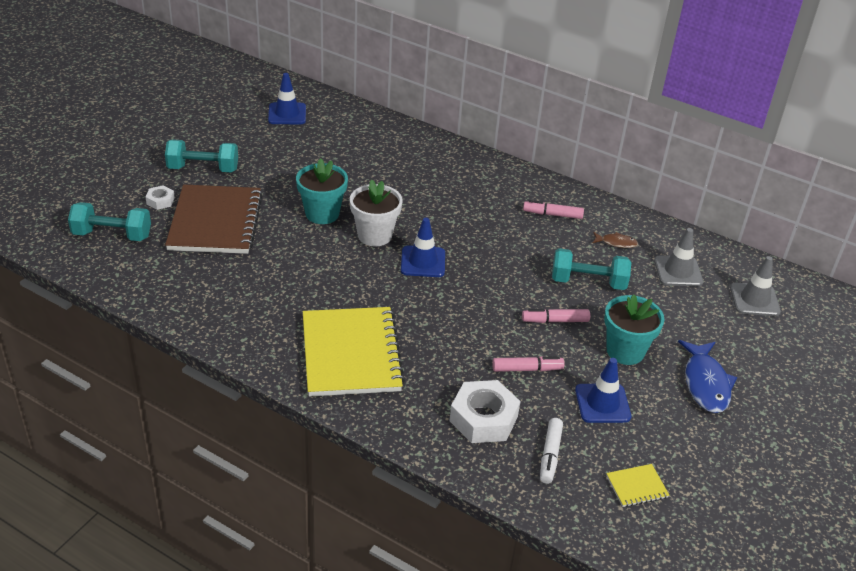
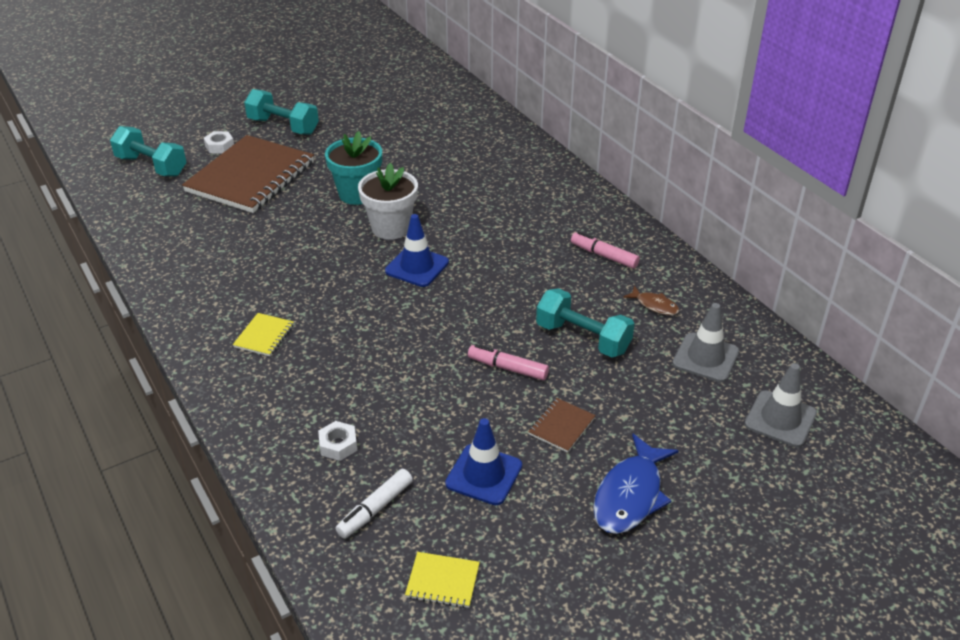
camera: 30 degrees right, 0 degrees up
(287, 114) = (407, 93): blue traffic cone -> none
(351, 354) = (264, 336): yellow notebook -> yellow notebook, size x0.40
(483, 418) = (338, 445): white nut -> white nut, size x0.50
(527, 369) = (431, 409): pink marker -> none
(625, 351) = (561, 426): turquoise flower pot -> brown notebook

